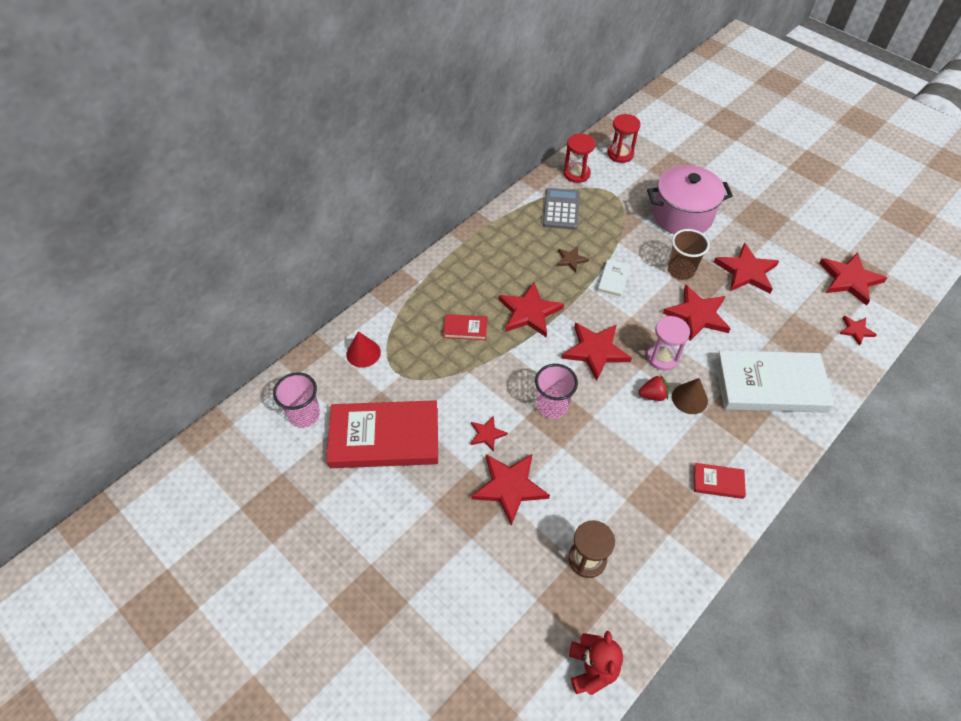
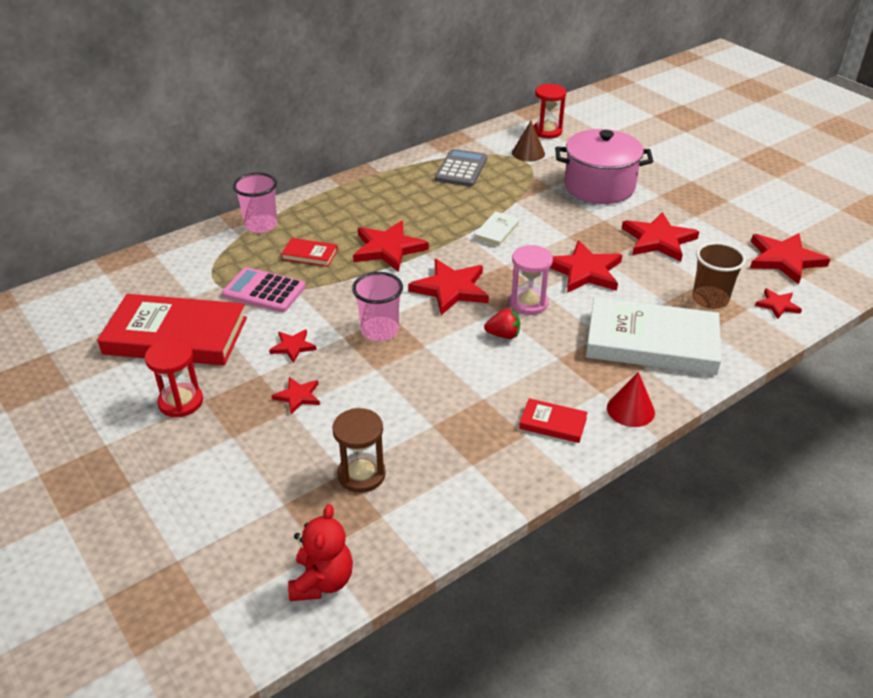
camera: 10 degrees right, 15 degrees down
(304, 414) = (98, 306): pink cup -> pink cup (261, 225)
(363, 353) = (187, 263): red cone -> red cone (630, 410)
(441, 376) = (264, 291): none -> pink calculator
(509, 487) = (298, 396): red star -> red star, size x0.53
(571, 260) = (455, 210): brown star -> none
(576, 174) = (491, 142): red hourglass -> red hourglass (181, 402)
(681, 270) = (579, 231): brown cup -> brown cup (710, 299)
(689, 398) = (547, 343): brown cone -> brown cone (528, 153)

